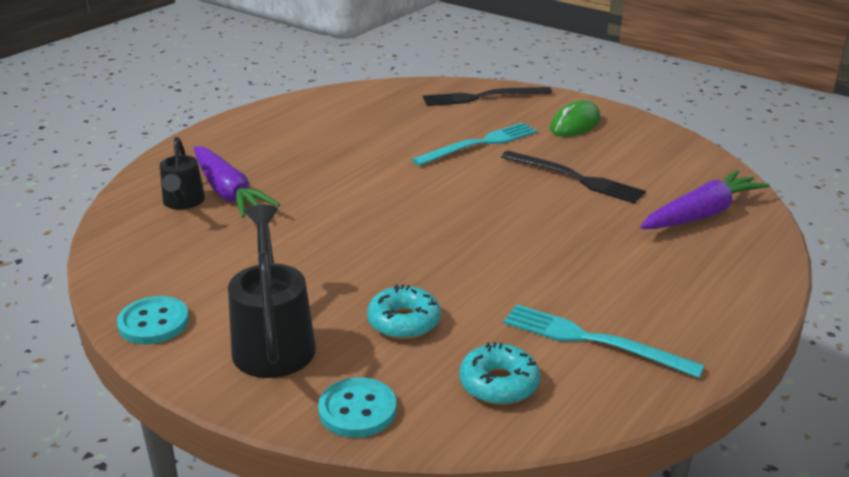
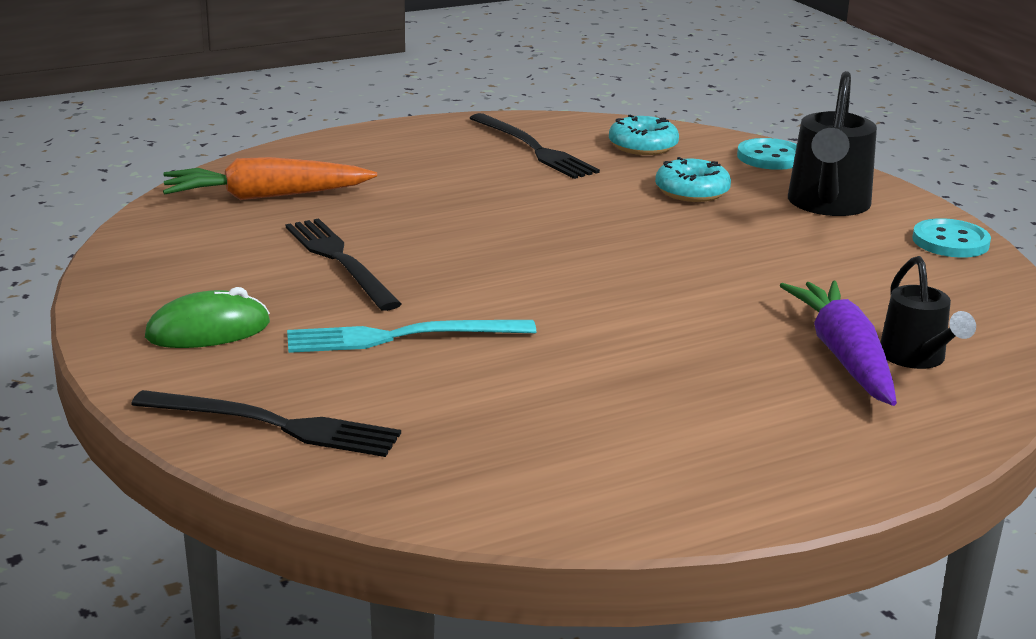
camera: 155 degrees left, 5 degrees down
(183, 202) = (916, 358): black watering can -> black watering can turned 150 degrees clockwise
(593, 340) = (534, 149): turquoise fork -> black fork
(702, 214) = (266, 196): purple carrot -> orange carrot

